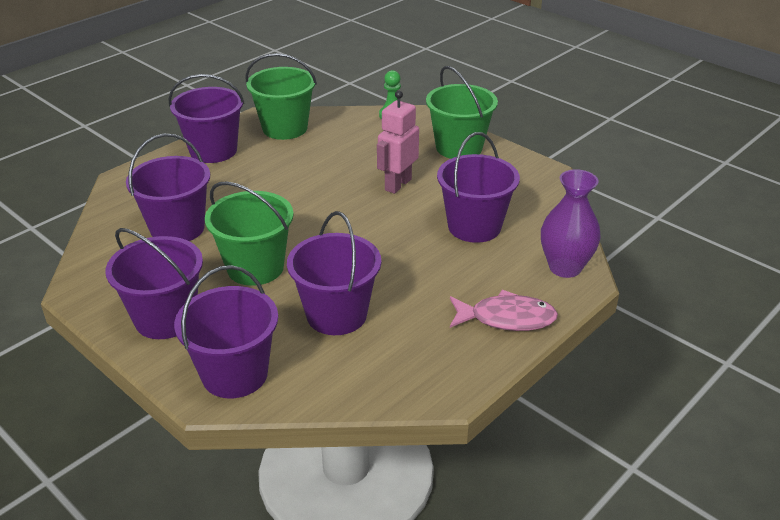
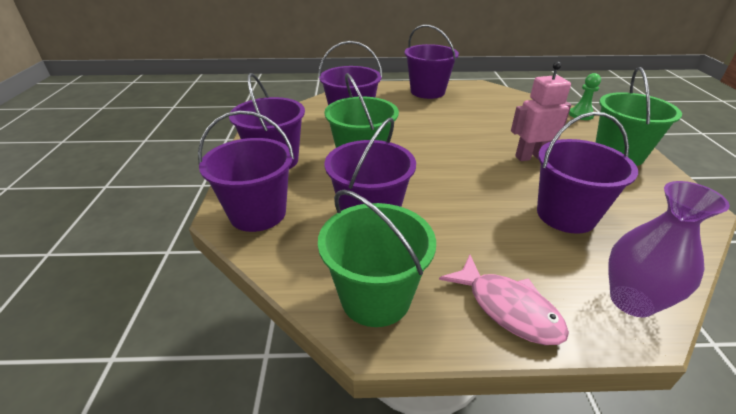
camera: 45 degrees right, 0 degrees up
(285, 128) = (488, 96): green bucket -> green bucket (375, 297)

